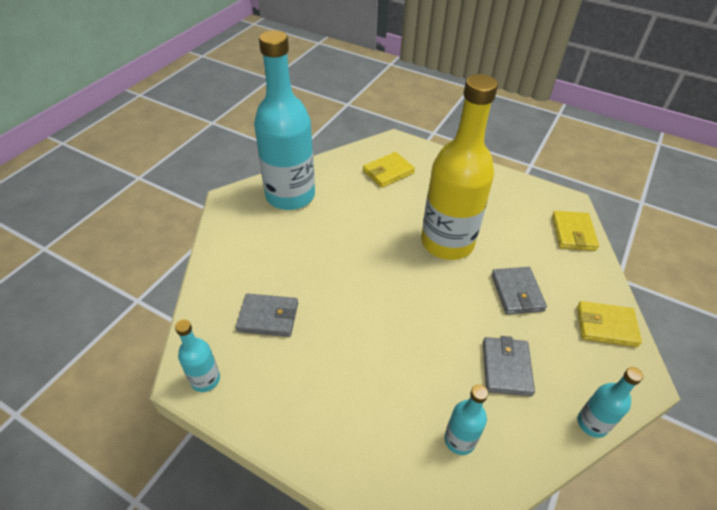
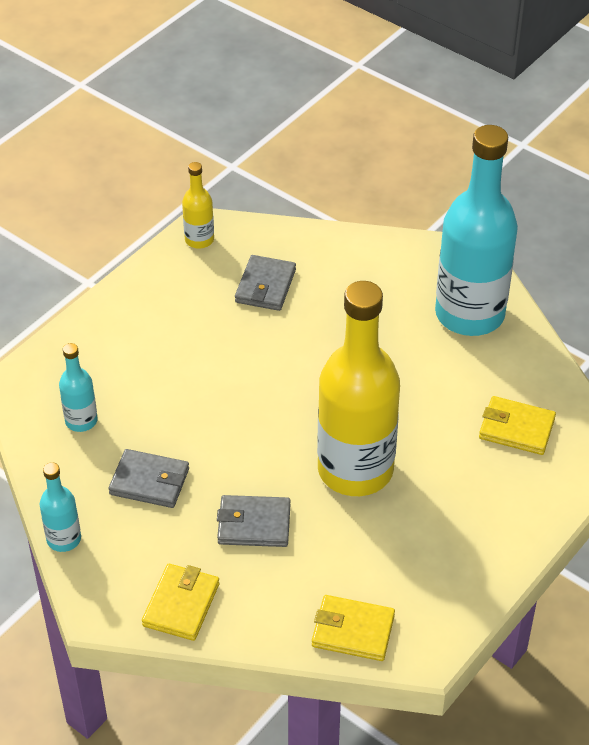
camera: 100 degrees right, 0 degrees up
(205, 379) = (199, 240): turquoise bottle -> yellow bottle
(388, 172) = (516, 428): yellow wallet -> yellow wallet turned 45 degrees counterclockwise

